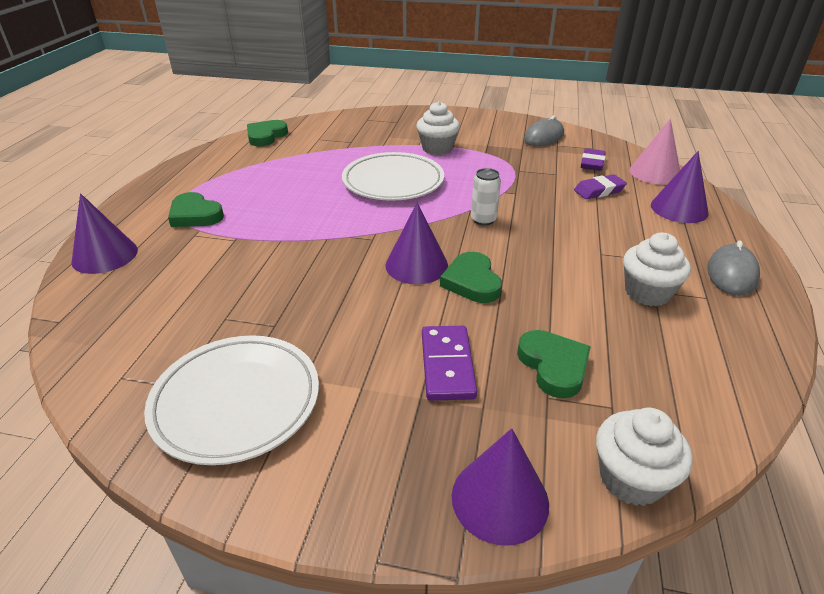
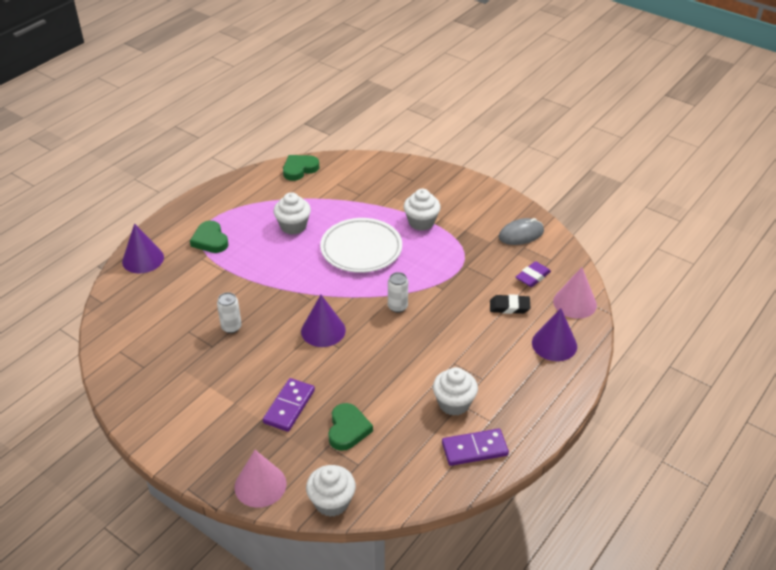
camera: 25 degrees right, 5 degrees up
(236, 402) = (168, 387): white plate -> none
(288, 295) = (231, 327): none -> white can
(295, 180) = (293, 226): none -> white cupcake
(472, 282) = (348, 355): green heart -> none
(500, 499) = (260, 485): purple cone -> pink cone
(599, 191) = (509, 307): purple eraser -> black eraser
(728, 333) = (474, 449): none -> purple domino
(731, 273) = (529, 410): grey mouse -> none

